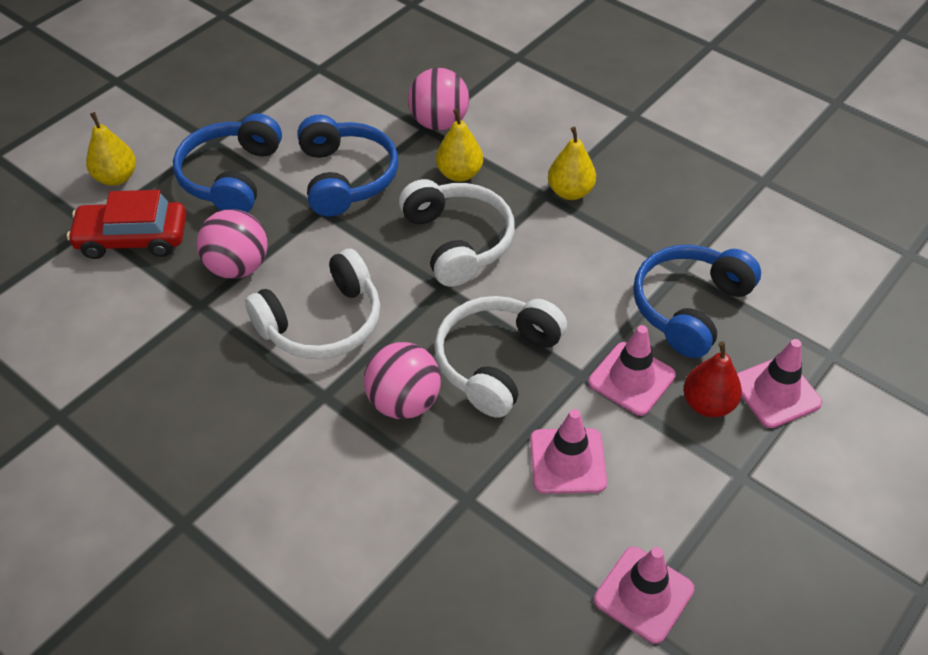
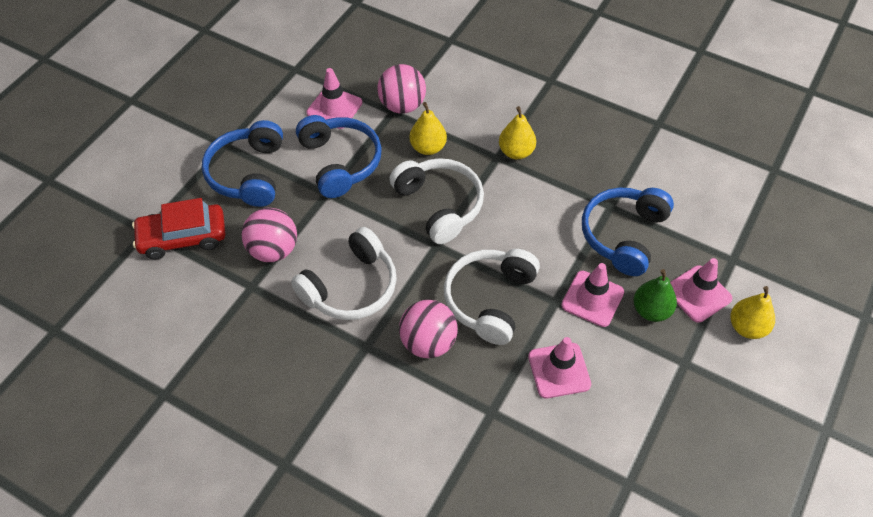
camera: 10 degrees left, 5 degrees up
(116, 177) = (155, 186): yellow pear -> yellow pear (747, 327)
(643, 594) = (633, 463): pink traffic cone -> pink traffic cone (334, 108)
(707, 404) = (651, 310): red pear -> green pear

